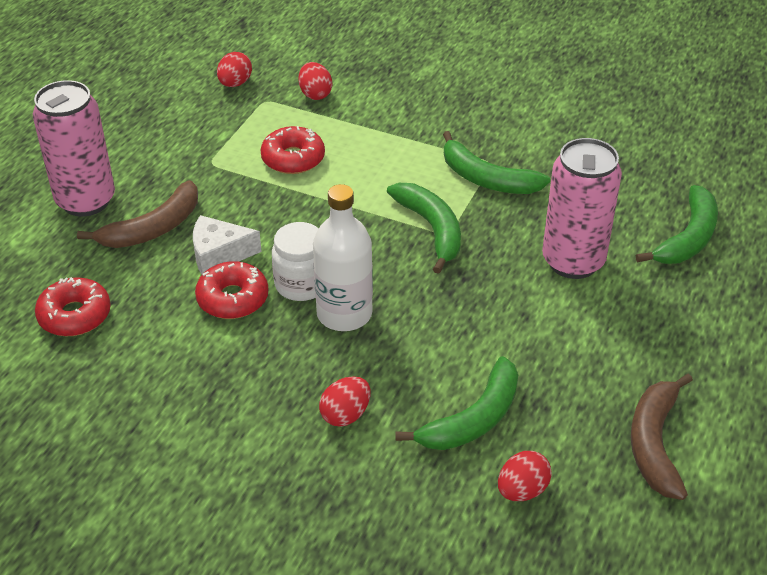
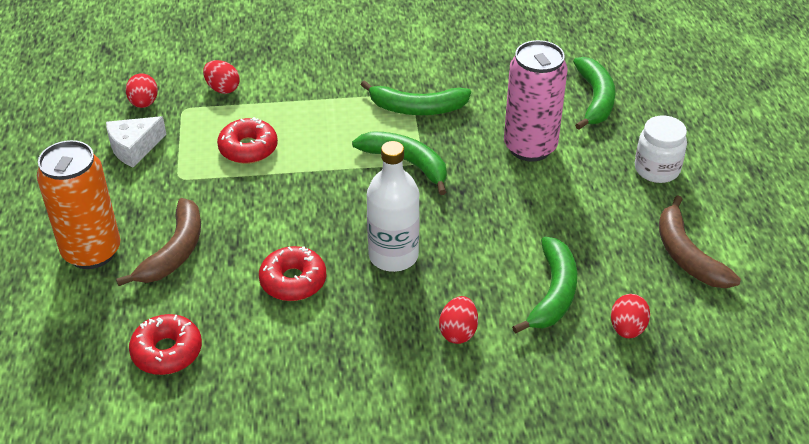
camera: 30 degrees left, 0 degrees up
(86, 200) = (92, 252): pink can -> orange can
(219, 254) = (251, 250): white cheese -> white cheese (134, 148)
(301, 284) = (340, 247): white jar -> white jar (657, 169)

